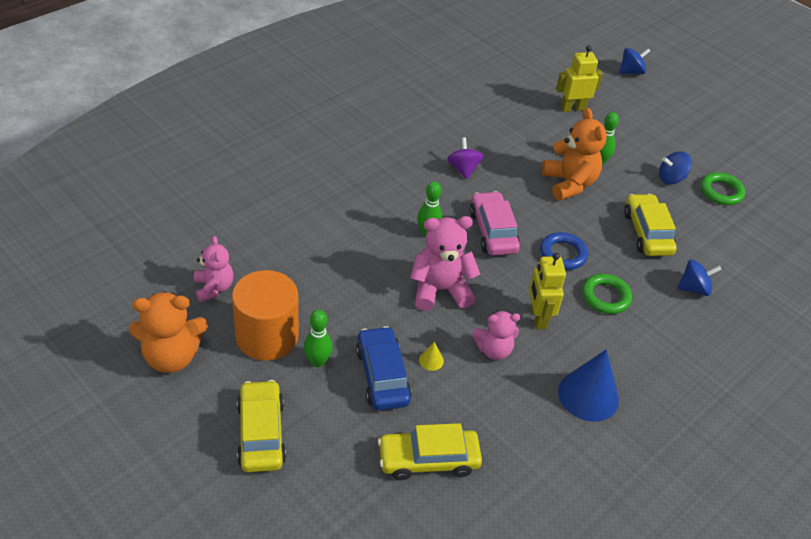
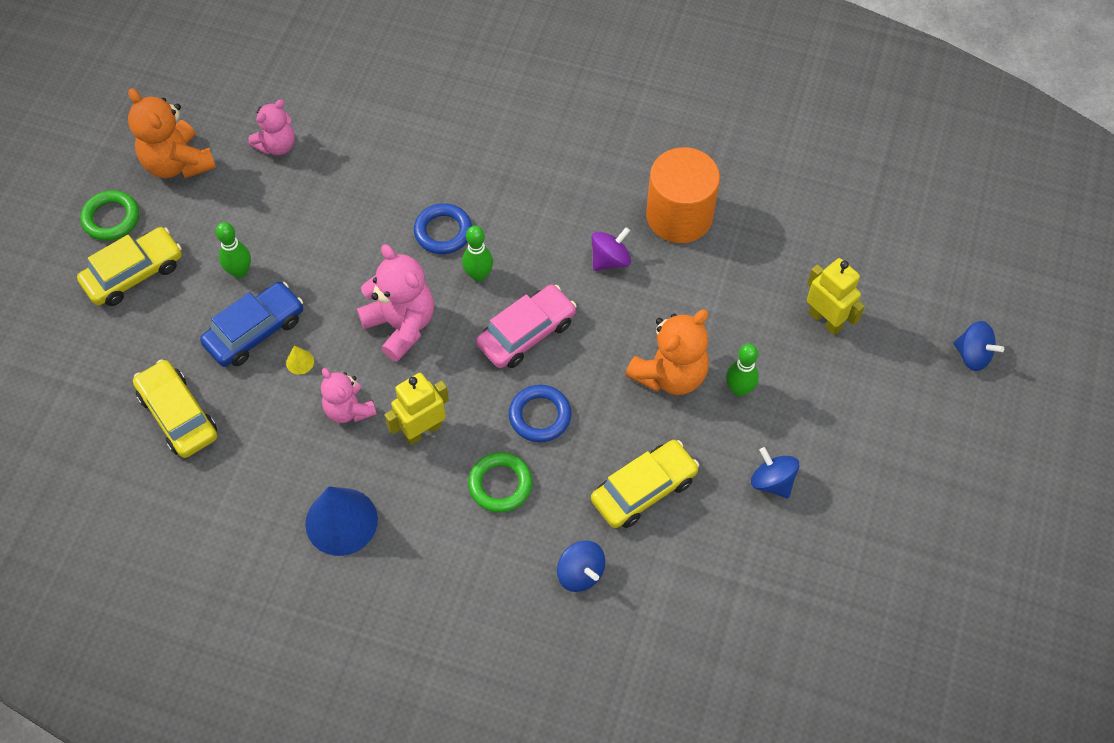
camera: 65 degrees right, 15 degrees up
(267, 336) = (245, 217): orange cylinder -> orange cylinder (679, 216)
(376, 234) = (443, 232): none -> blue ring
(721, 192) = (792, 549): green ring -> green ring (111, 218)

